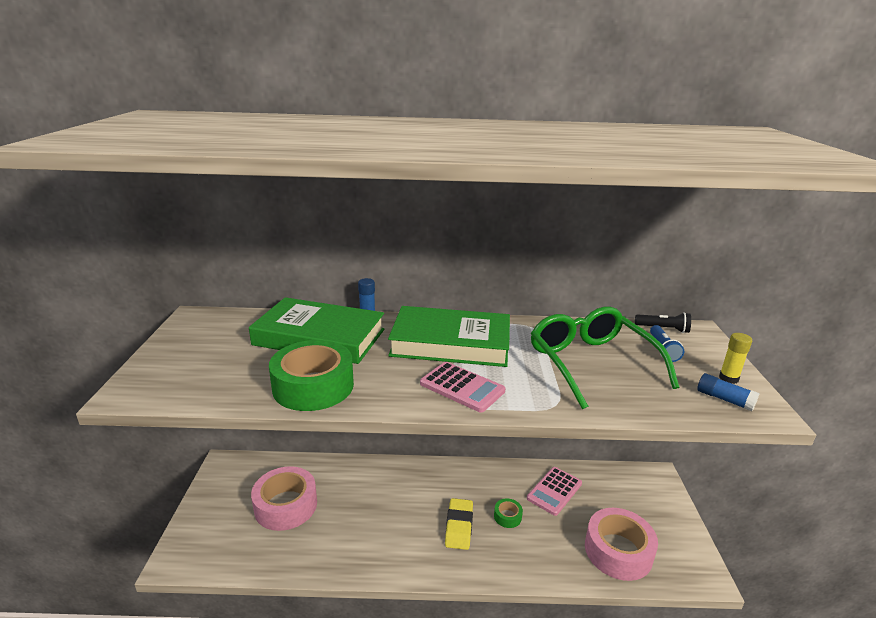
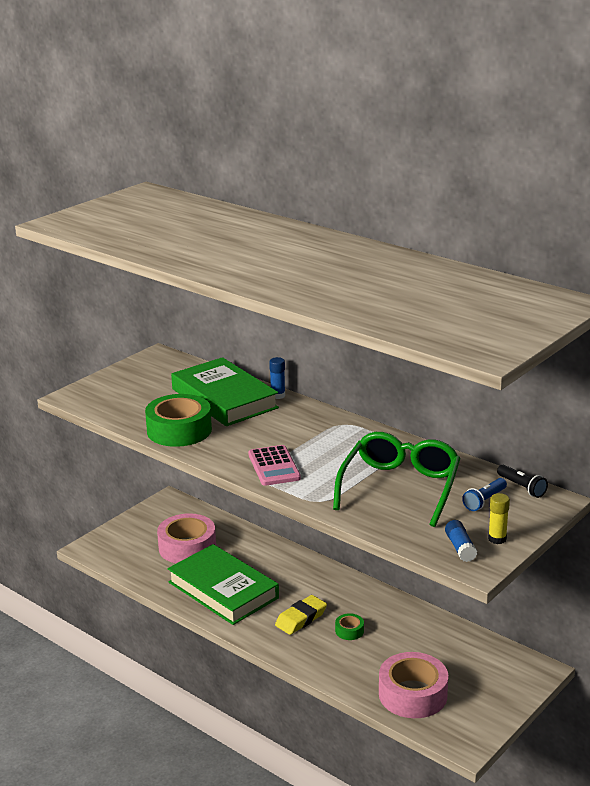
camera: 40 degrees right, 0 degrees up
(451, 343) = (313, 435): green book -> green book (223, 590)
(554, 491) = (416, 634): pink calculator -> none

